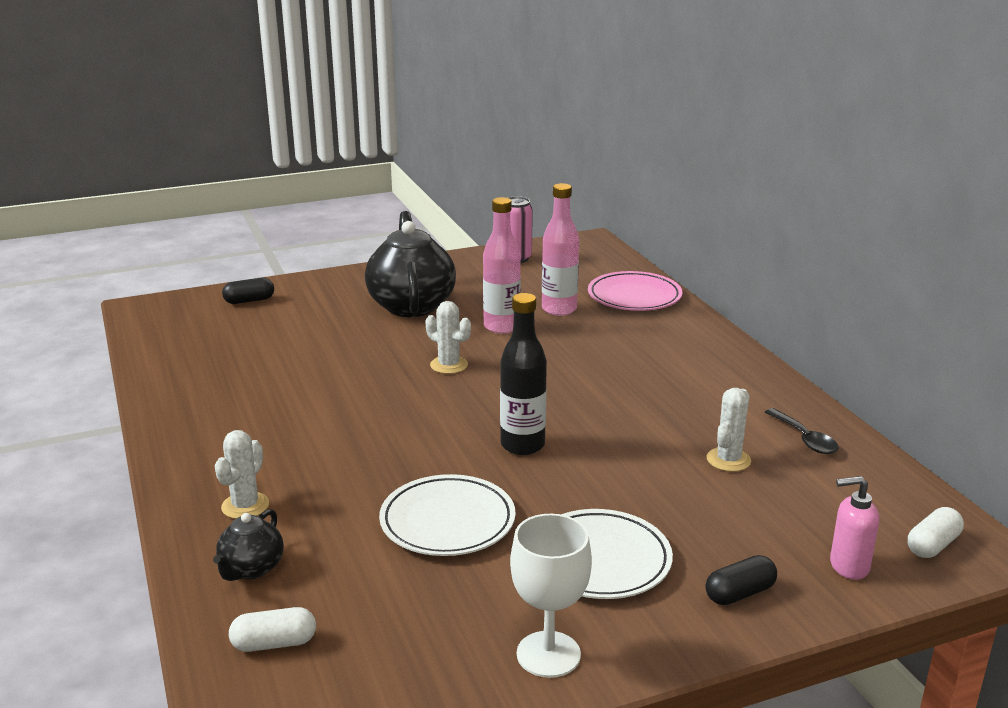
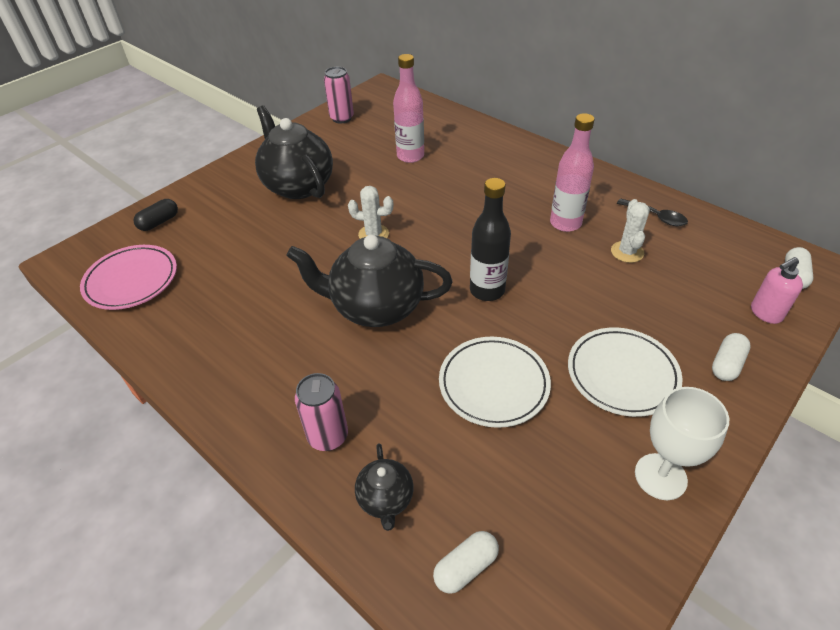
camera: 25 degrees left, 20 degrees up
(245, 506) = (328, 436): white cactus -> pink can
(389, 424) = (375, 307): none -> black teapot
(501, 327) = (383, 185): pink bottle -> pink bottle (565, 223)
(634, 296) = (452, 129): pink plate -> pink plate (131, 280)
(739, 593) = (726, 364): black capsule -> white capsule

